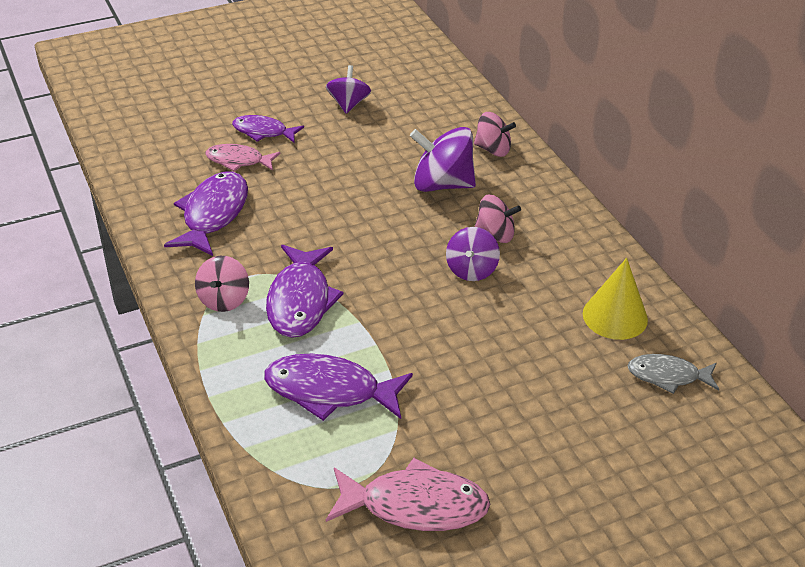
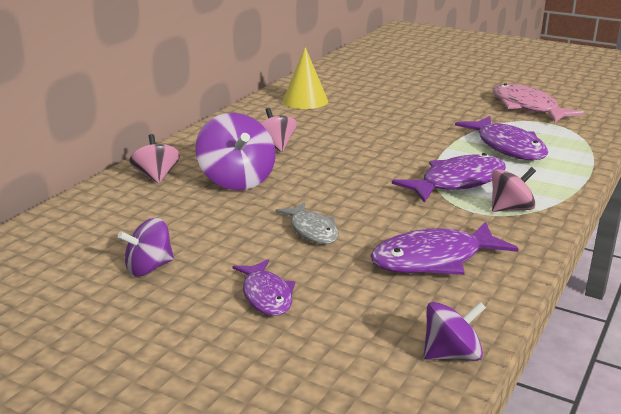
camera: 125 degrees left, 15 degrees down
(238, 161) = (337, 286): pink fish -> none
(471, 270) = (326, 143): purple spinning top -> purple spinning top (451, 354)
(668, 376) = (333, 83): grey fish -> grey fish (312, 230)

